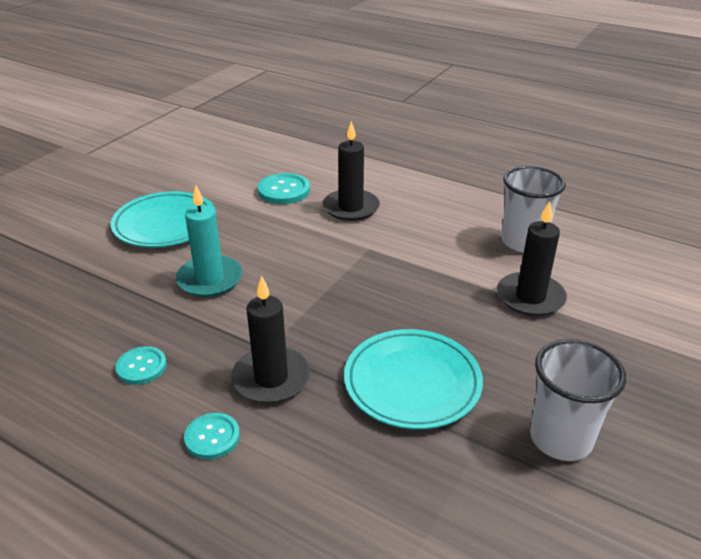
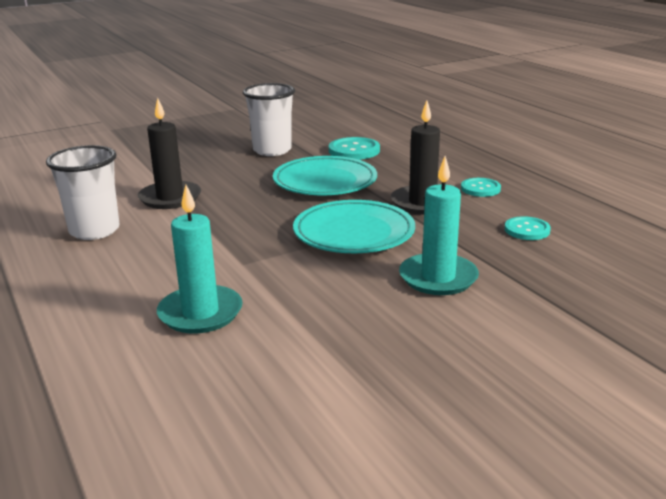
camera: 150 degrees left, 10 degrees down
(165, 224) = (471, 364): turquoise plate -> turquoise plate (354, 233)
(284, 190) = (257, 370): turquoise button -> turquoise button (354, 151)
(351, 208) = (200, 313): black candle -> turquoise candle

